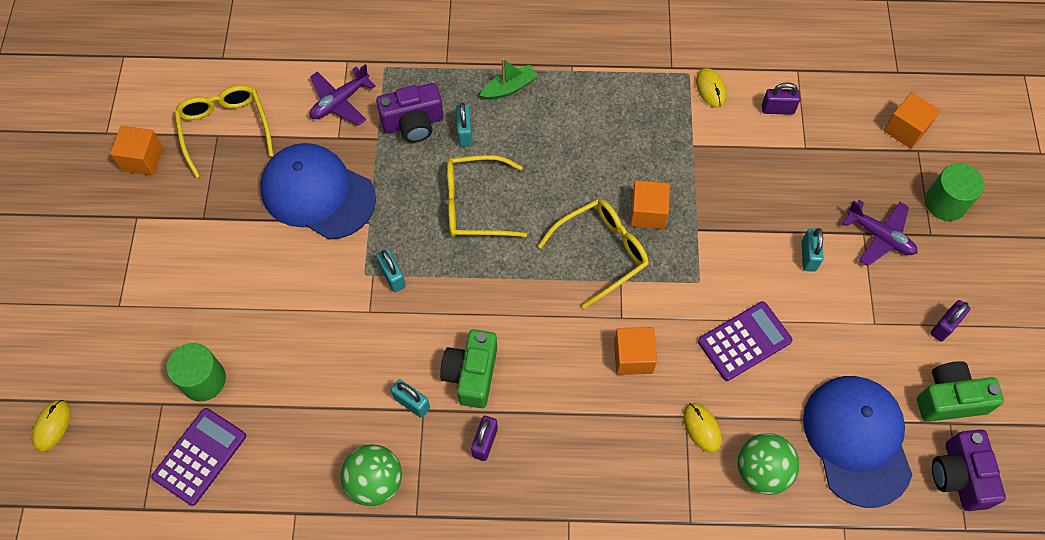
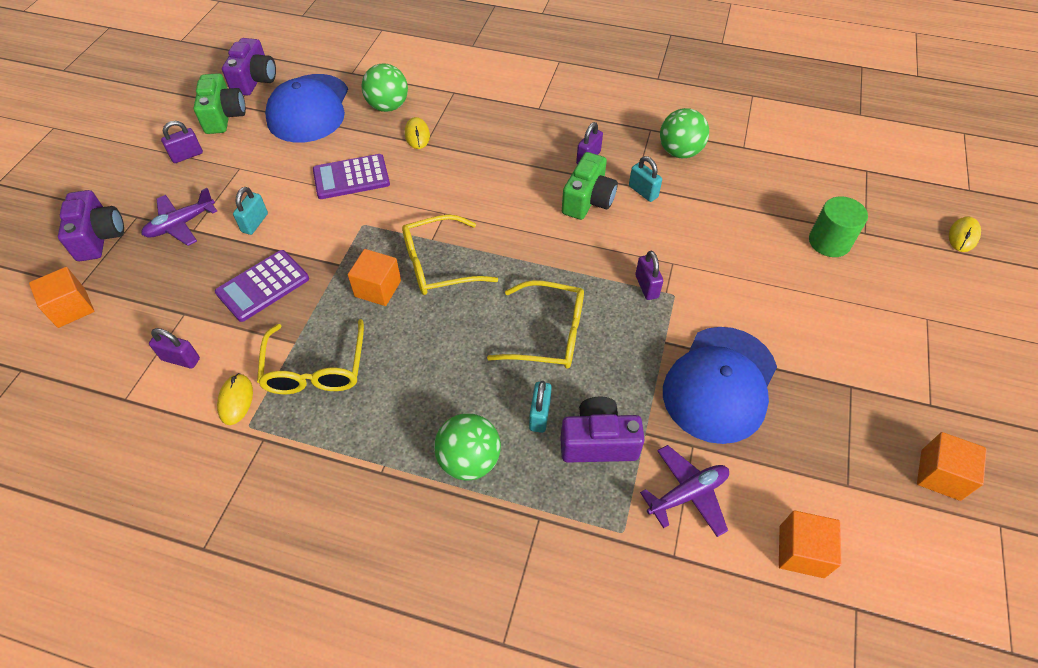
camera: 165 degrees left, 10 degrees down
(200, 456) = (825, 192): purple calculator -> purple calculator (263, 286)
(225, 129) = (838, 491): yellow glasses -> yellow glasses (315, 369)
(317, 193) = (720, 384): blue cap -> blue cap turned 75 degrees clockwise
(392, 276) = (646, 286): turquoise padlock -> purple padlock
(509, 88) = (469, 460): green boat -> green ball
(633, 357) = (448, 185): orange cube -> orange cube (801, 551)
(879, 236) = (181, 224): purple plane -> purple plane turned 90 degrees counterclockwise
(945, 203) = (99, 237): green cylinder -> purple camera
(949, 399) = (224, 116): green camera -> green camera turned 105 degrees counterclockwise

